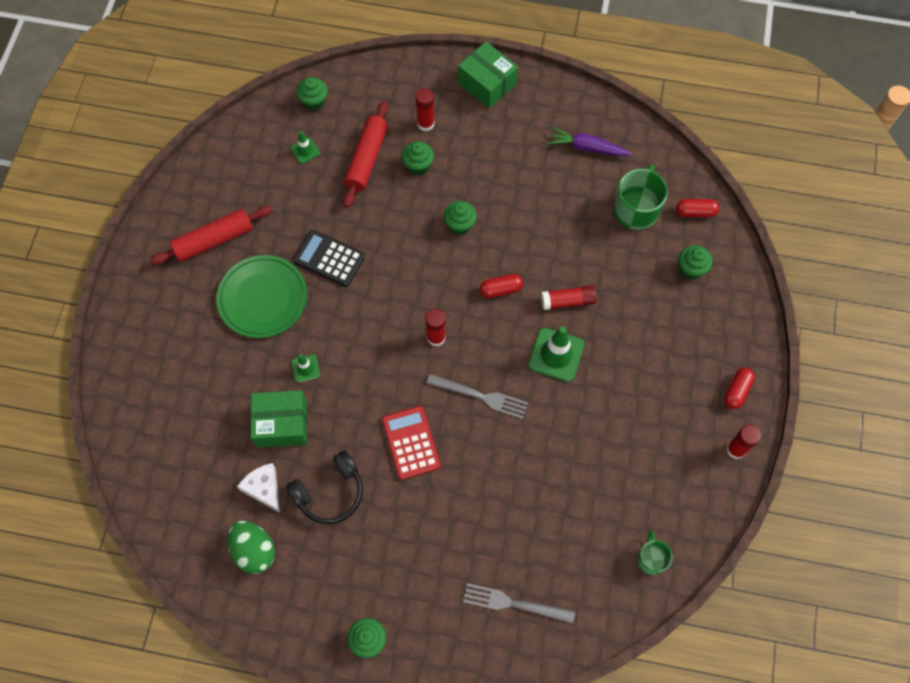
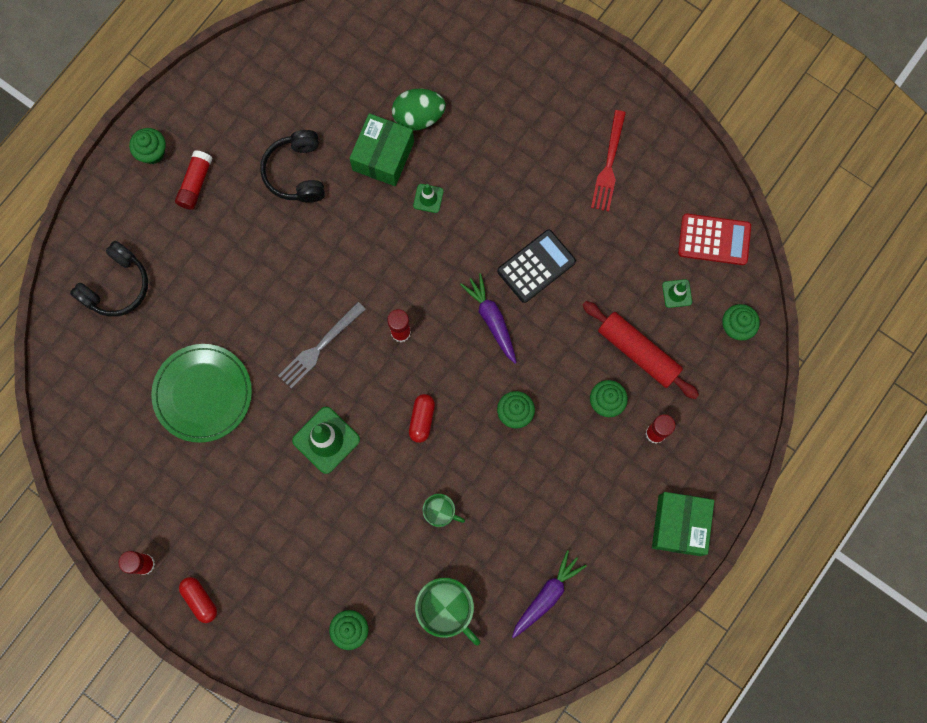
camera: 115 degrees right, 10 degrees up
(214, 240) = (609, 165): red rolling pin -> red fork
(254, 551) = (277, 90): green egg -> green egg (418, 117)
(263, 298) = (522, 187): green plate -> green plate (203, 394)
(264, 488) = (329, 118): white cheese -> none
(390, 273) = (491, 319): none -> purple carrot
(411, 443) = (307, 262): red calculator -> red calculator (714, 239)
(487, 83) = (679, 525): green box -> green box turned 60 degrees counterclockwise
(514, 603) = (116, 286): grey fork -> black headphones
(568, 301) = (376, 481): red glue stick -> red glue stick (195, 183)
(651, 559) = (89, 426): green mug -> green mug (440, 512)
(695, 212) = (413, 673): red capsule -> none

